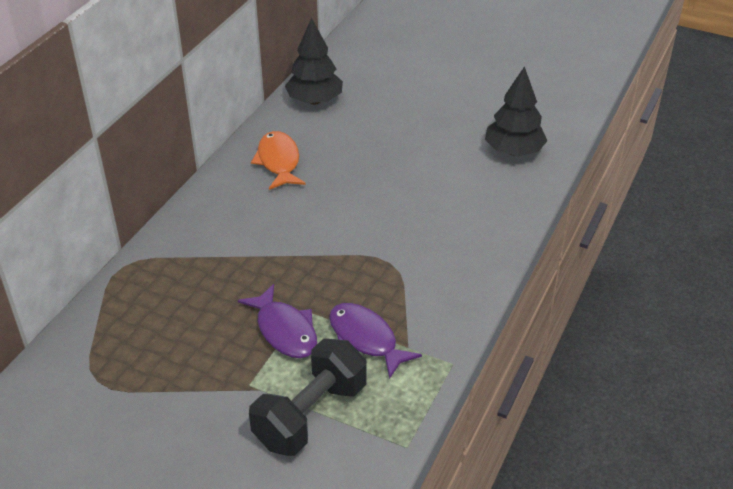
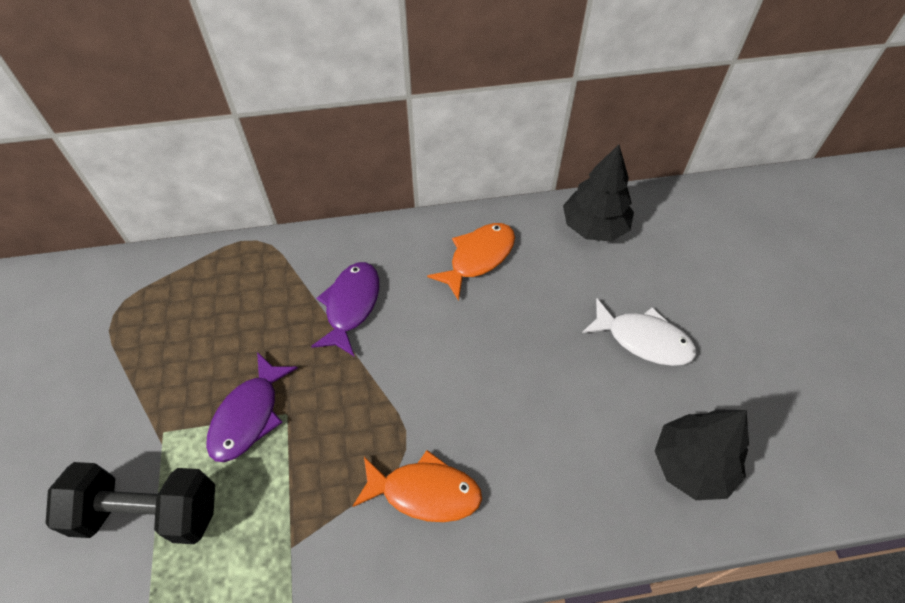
camera: 55 degrees right, 15 degrees up
(365, 339) = (278, 497): purple fish -> purple fish (351, 305)
(418, 125) = (643, 339): none -> white fish
(428, 267) = (425, 492): none -> orange fish

